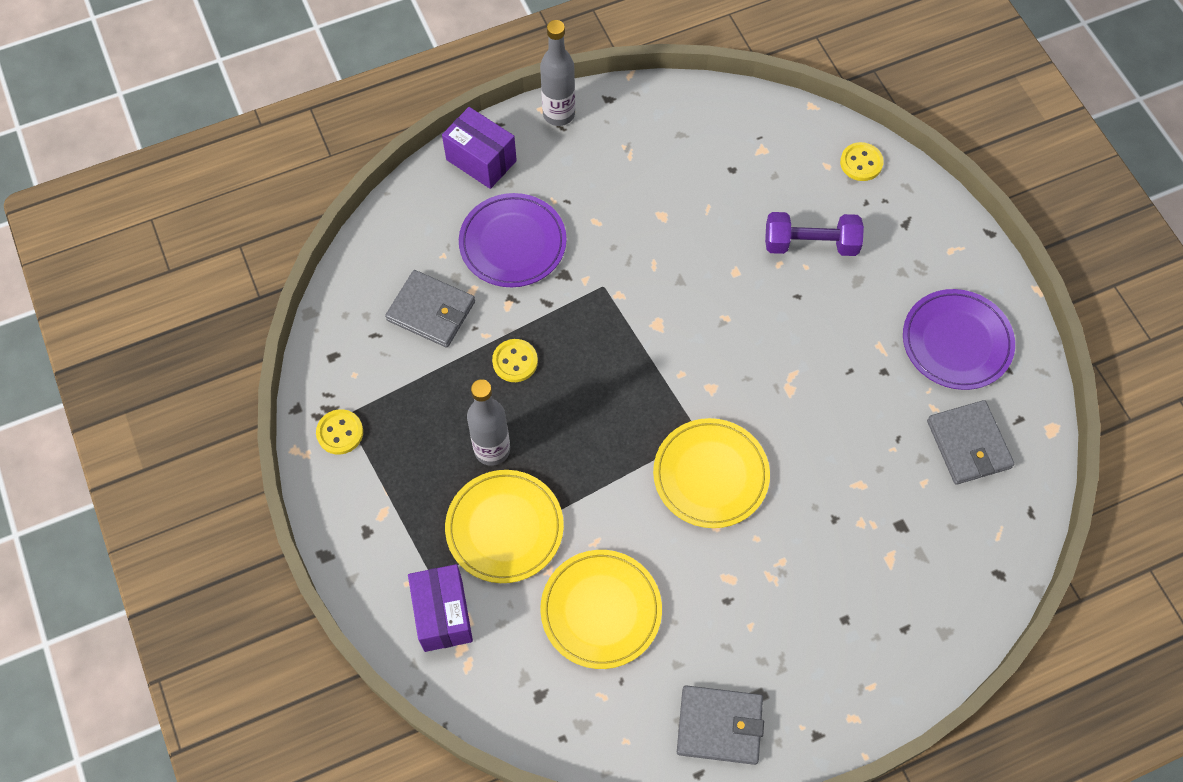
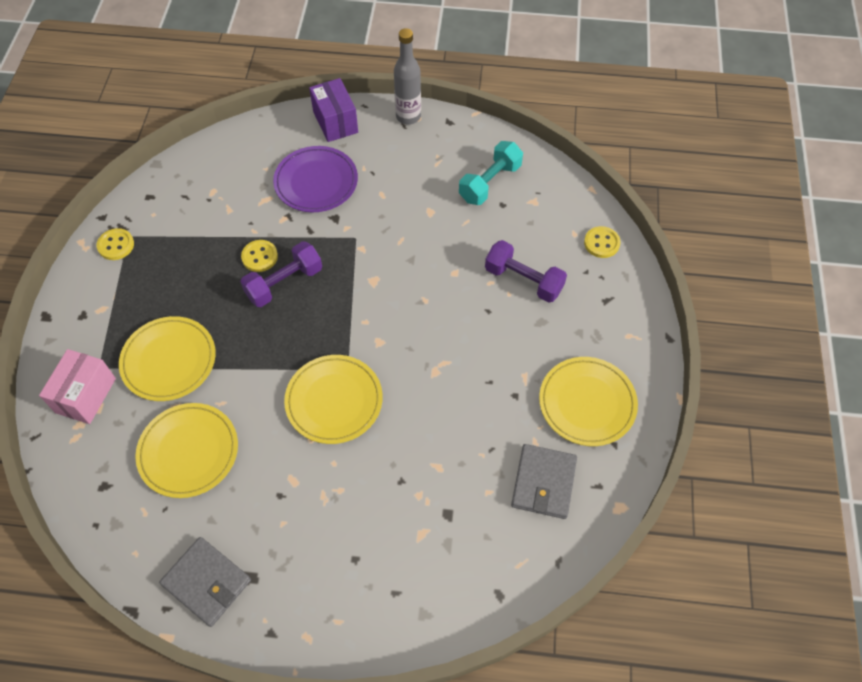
camera: 30 degrees right, 5 degrees down
(431, 311) = (231, 199): grey wallet -> none
(443, 615) = (86, 395): purple box -> pink box
(492, 449) = (201, 305): grey bottle -> none
(564, 377) = (284, 283): none -> purple dumbbell
(702, 150) = (490, 183): none -> turquoise dumbbell
(956, 342) = (587, 403): purple plate -> yellow plate

